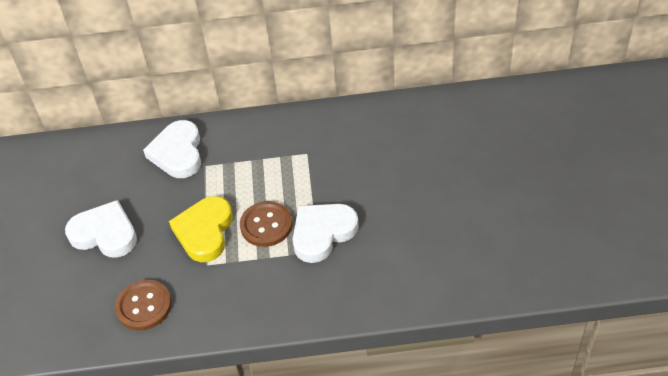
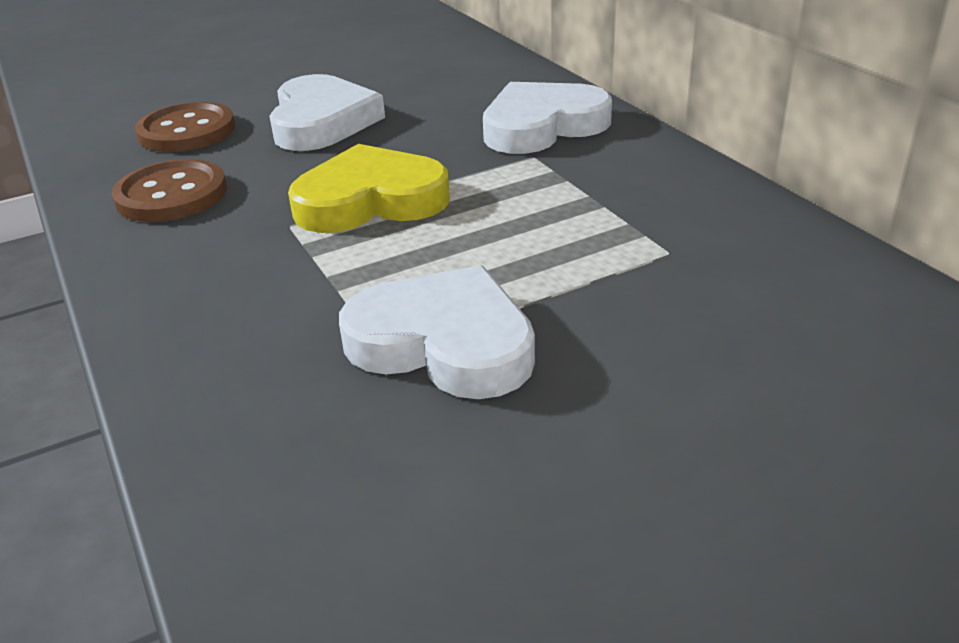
camera: 65 degrees right, 15 degrees down
(266, 225) = (425, 261): brown button -> brown button (187, 131)

